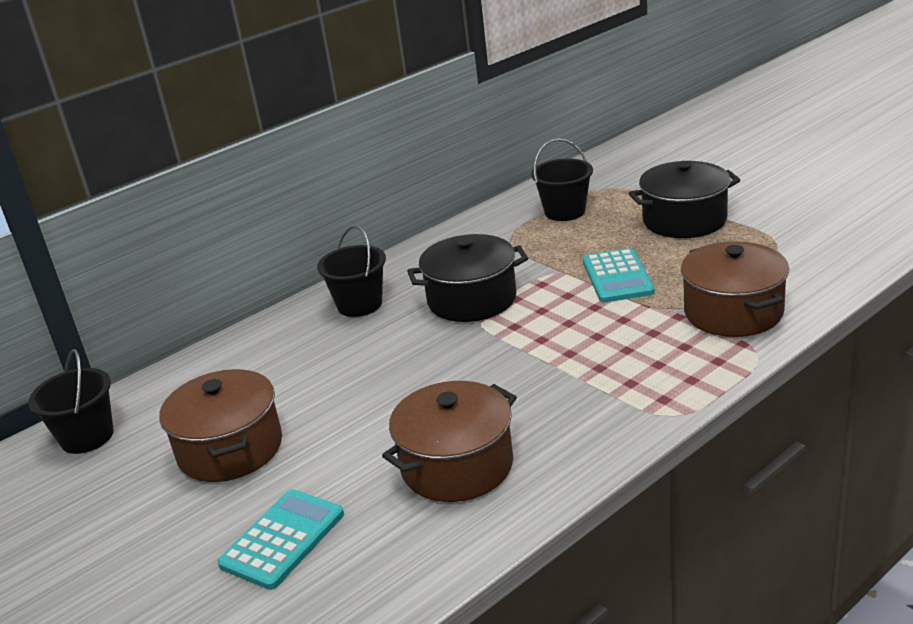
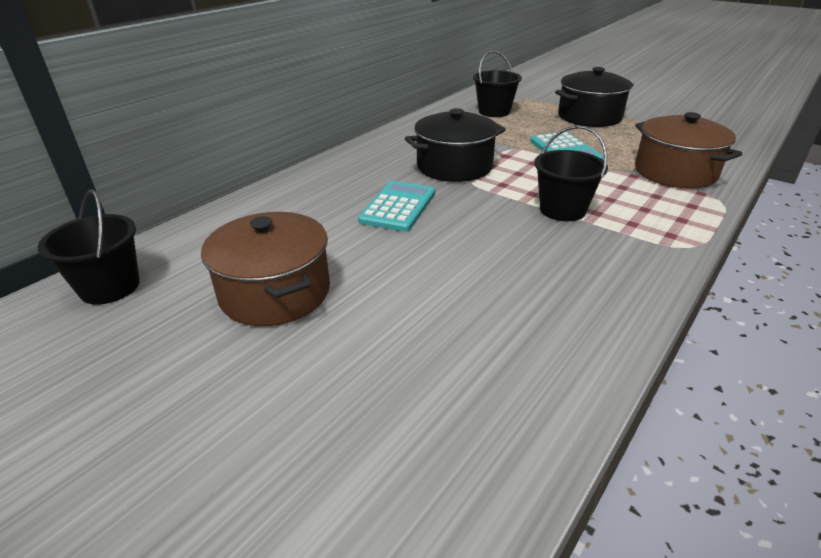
camera: 15 degrees left, 5 degrees up
(283, 539) = (369, 384): turquoise calculator -> turquoise calculator (398, 207)
(359, 304) = (357, 171): black bucket -> black bucket (562, 210)
(457, 466) = (520, 298): brown pot -> none

